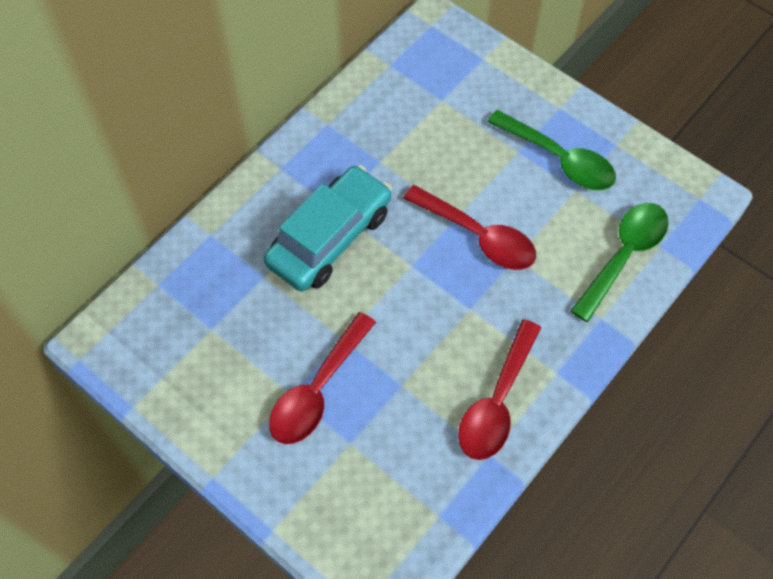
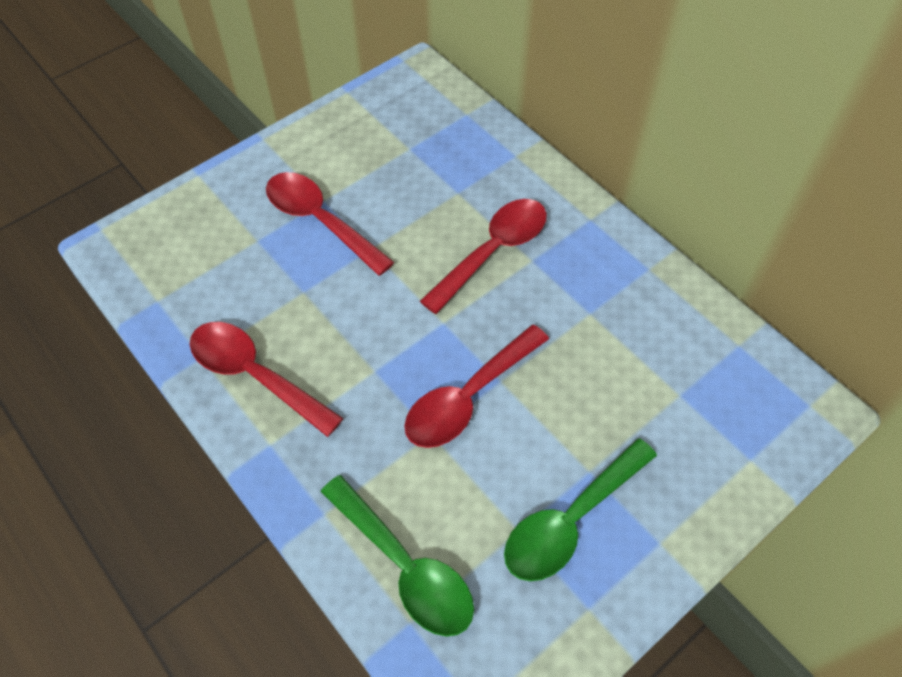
camera: 100 degrees right, 5 degrees down
(330, 238) = (493, 252): turquoise car -> red spoon

